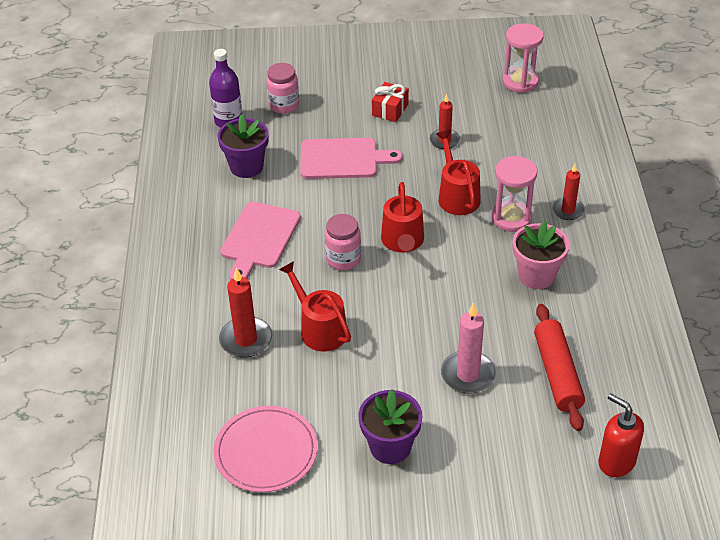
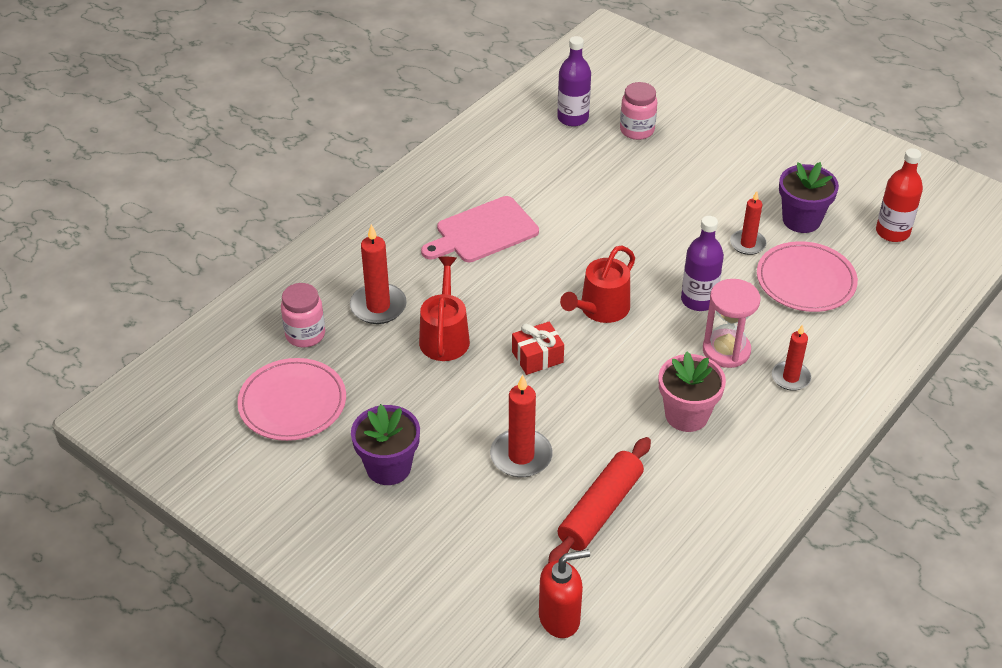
camera: 40 degrees right, 0 degrees up
(246, 166) = (543, 165): purple flower pot -> purple flower pot (801, 220)
(343, 159) = (633, 207): pink cutting board -> none
(343, 259) = (532, 292): pink jar -> pink jar (305, 334)
(390, 110) = (729, 187): red gift -> red gift (537, 357)
(457, 196) = (698, 300): red watering can -> purple bottle
(468, 374) = (521, 456): pink candle -> red candle
(506, 143) = (805, 280): none -> pink plate
(520, 82) = (892, 232): pink hourglass -> red bottle
(616, 462) = (560, 618): red soap dispenser -> red soap dispenser turned 75 degrees clockwise

